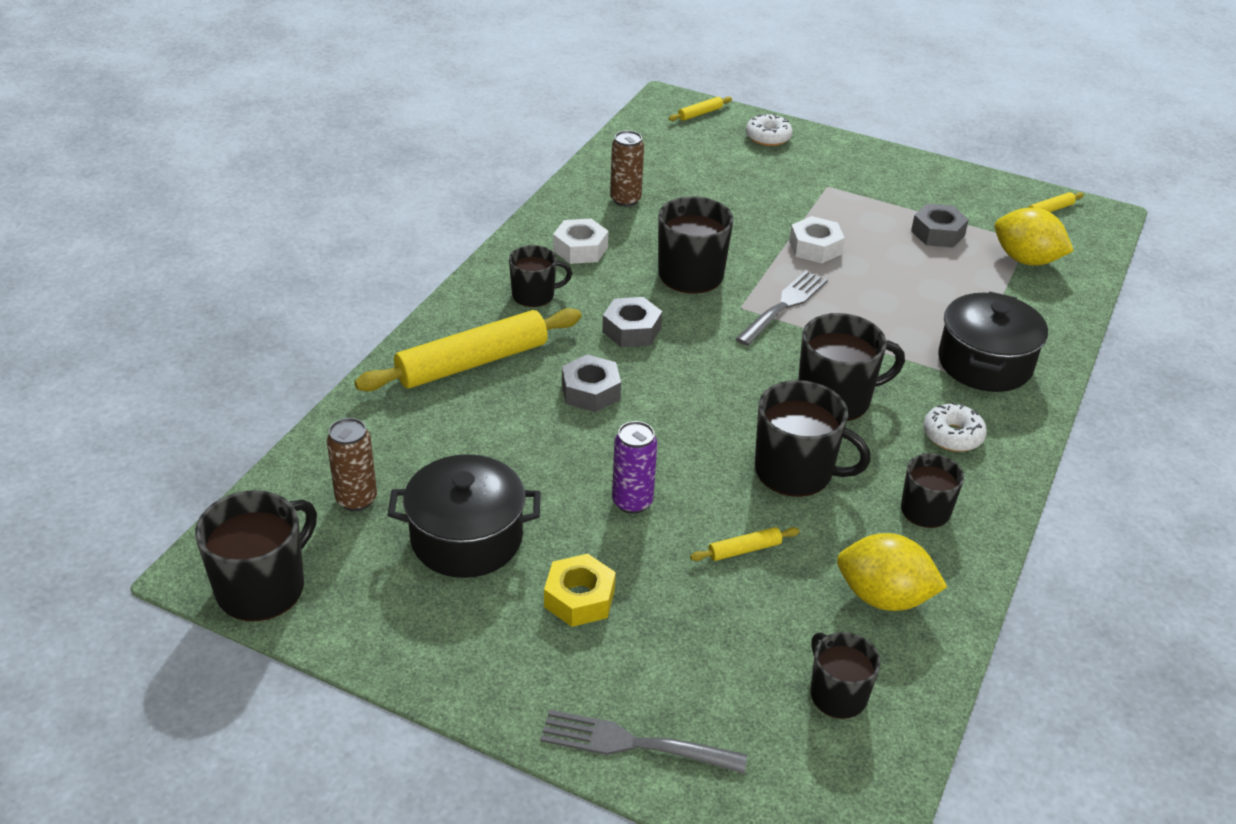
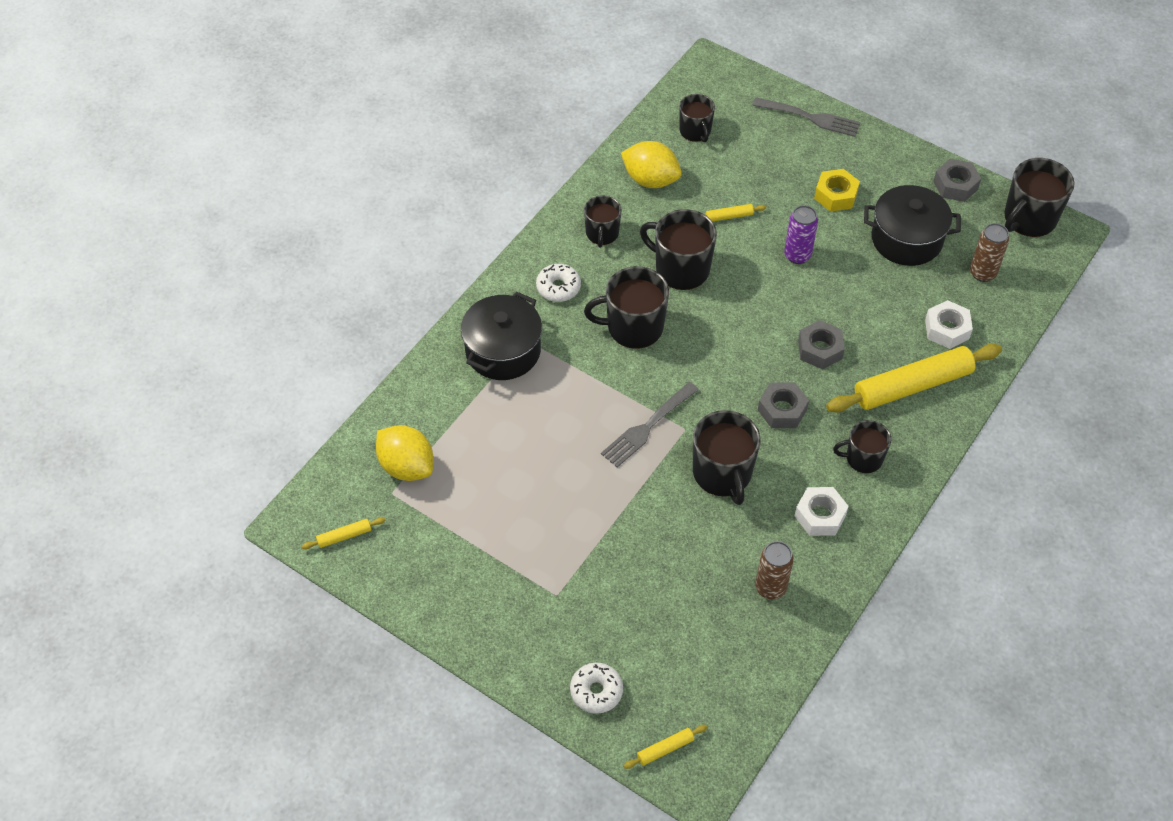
camera: 170 degrees left, 15 degrees up
(815, 247) = (598, 499): white nut -> white nut (946, 329)
(938, 233) = (473, 510): grey nut -> grey nut (955, 185)

